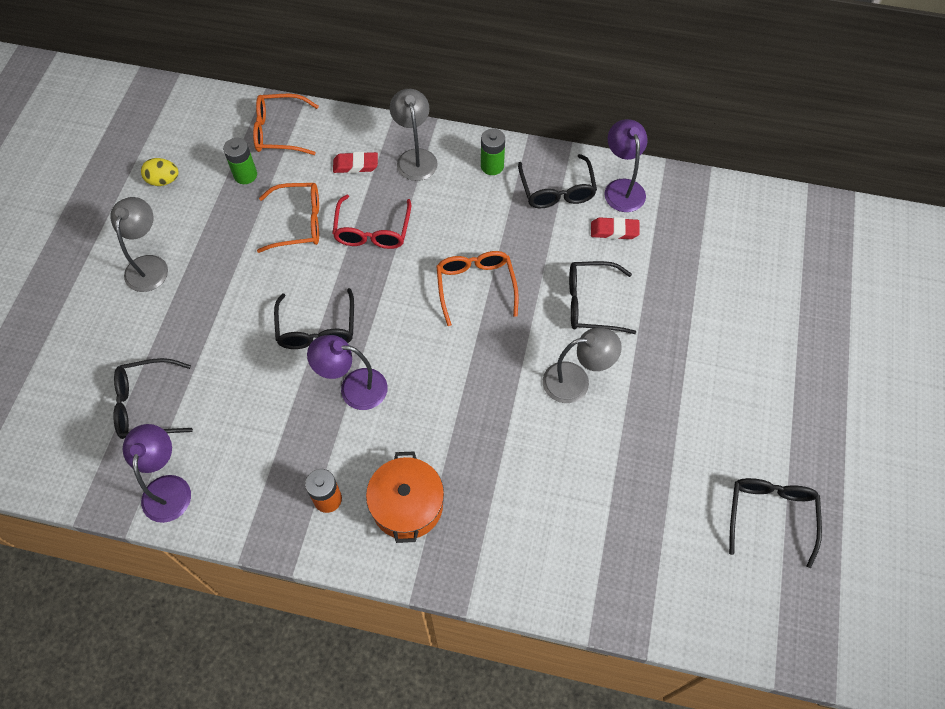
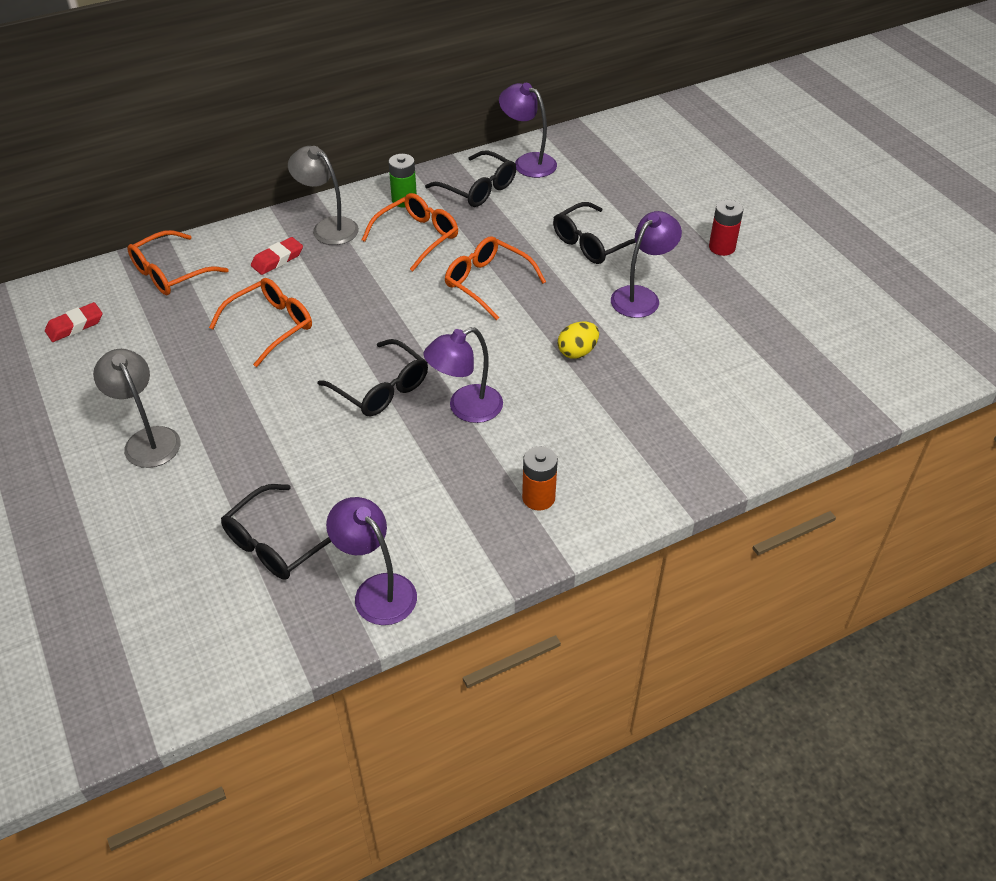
camera: 40 degrees left, 15 degrees down
(163, 180) = (85, 369): yellow egg -> yellow egg (577, 352)
(245, 175) = (172, 320): green battery -> none
(372, 231) = (349, 295): red glasses -> none
(407, 505) = (610, 457): orange pot -> none
(468, 208) = (417, 237): none -> orange glasses
(576, 381) = (641, 296): grey lamp -> purple lamp
(614, 231) = (554, 190): red eraser -> red eraser (75, 326)
(691, 380) = (722, 247): none -> red battery
(770, 515) = (871, 292): black glasses -> none

